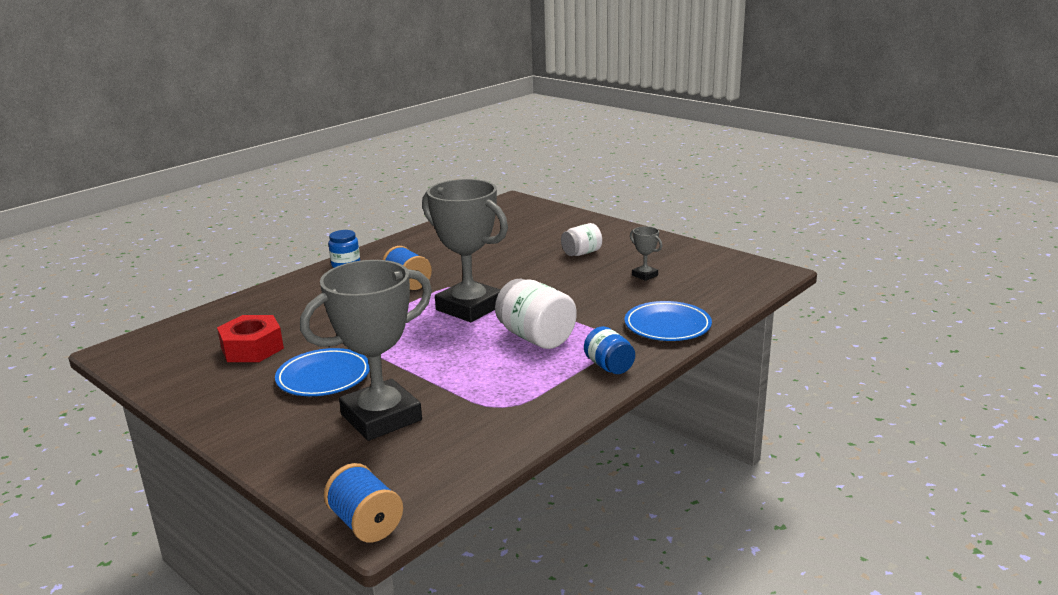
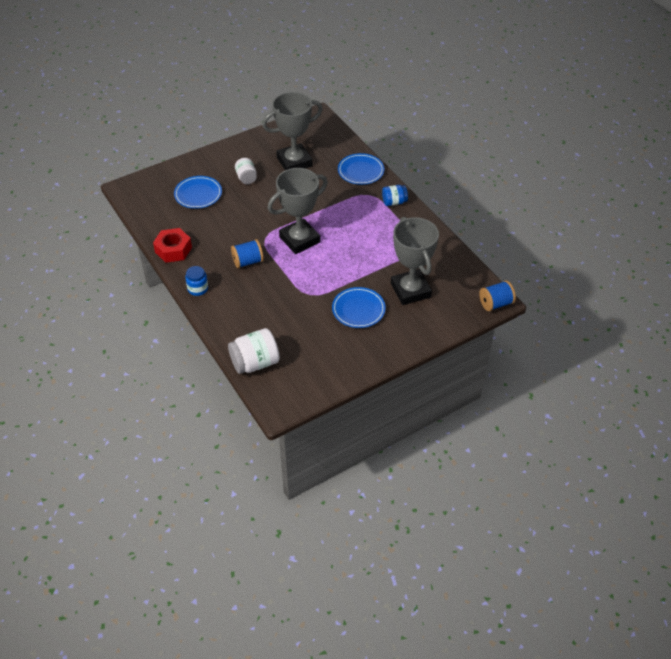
camera: 75 degrees left, 25 degrees up
(252, 348) = (307, 340): red nut -> red nut (173, 250)
(527, 234) = (198, 194): none -> blue plate
(536, 338) = (351, 220): white jar -> white jar (255, 363)
(645, 275) = (294, 162): grey trophy -> grey trophy, size x2.44

